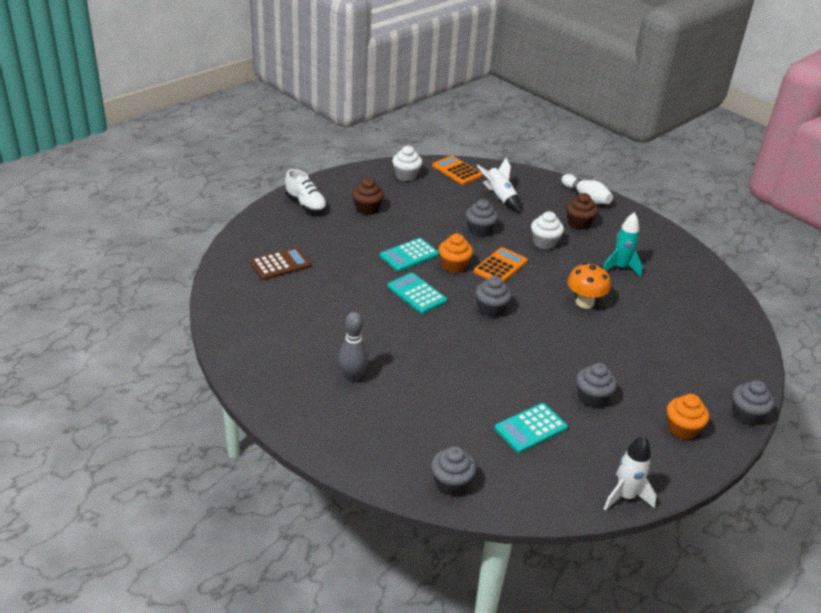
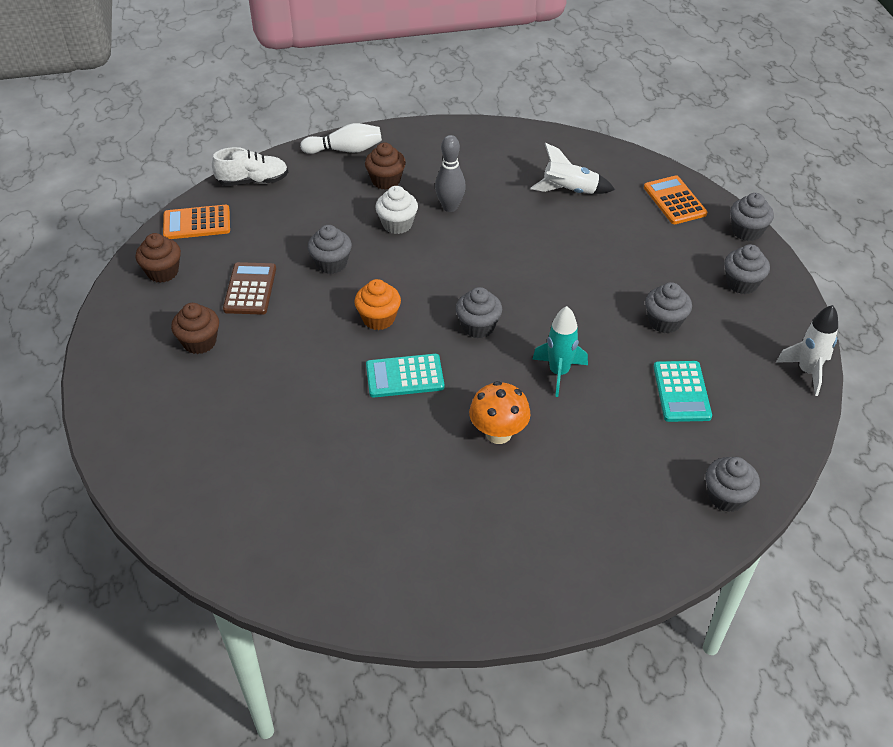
camera: 55 degrees left, 10 degrees up
(280, 264) = (243, 483): brown calculator -> brown calculator (250, 289)
(306, 204) = (134, 399): white shoe -> white shoe (253, 181)
(352, 377) = (512, 506): grey bowling pin -> grey bowling pin (450, 207)
(406, 175) = (163, 272): white cupcake -> brown cupcake
(409, 255) = (327, 348): turquoise calculator -> none
(499, 197) = (284, 215): white rocket -> white rocket (569, 191)
(500, 266) = (411, 281): orange calculator -> orange calculator (674, 201)
(584, 302) = (519, 248): orange mushroom -> orange mushroom (498, 433)
(620, 268) = (484, 192): turquoise rocket -> turquoise rocket (559, 373)
(682, 429) = (741, 283): orange cupcake -> grey cupcake

